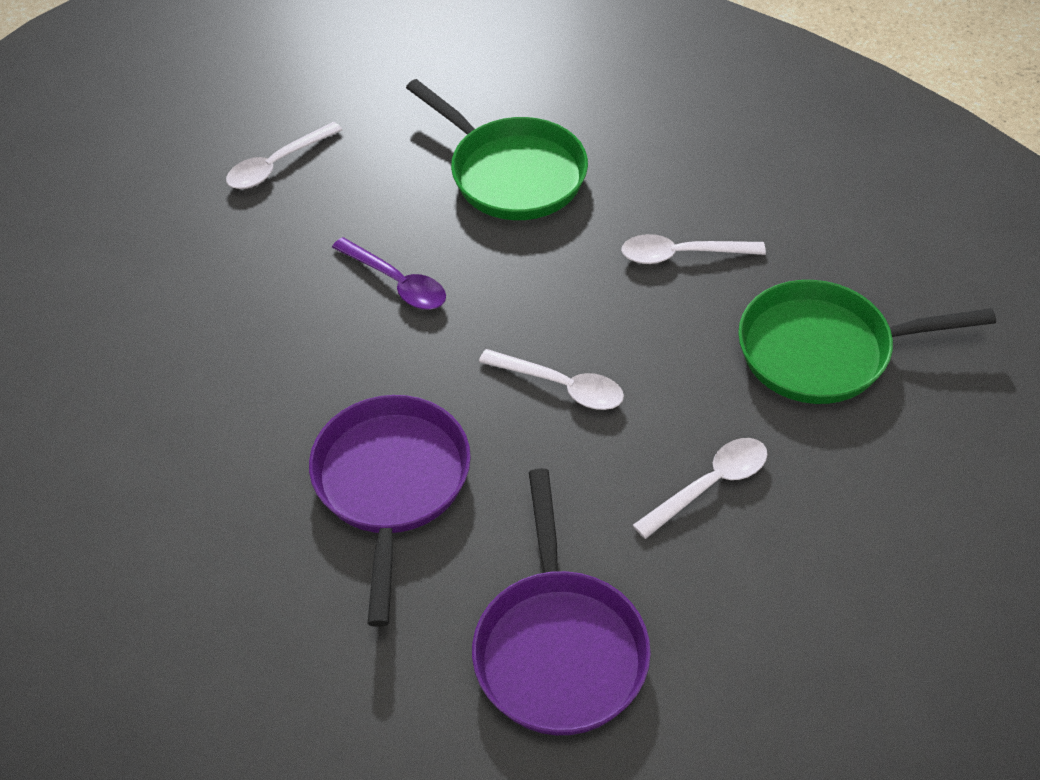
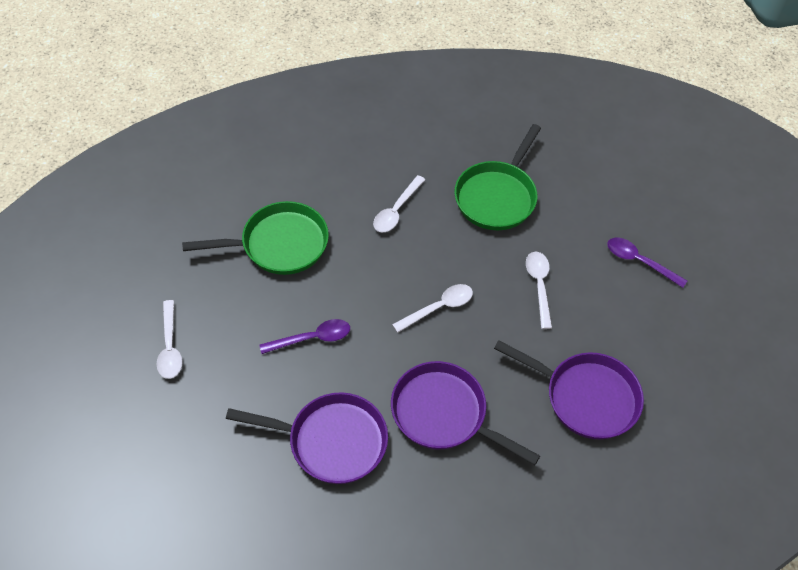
camera: 60 degrees left, 5 degrees up
(258, 385) = (331, 441): none -> purple pan
(887, 597) = (639, 261): none -> purple spoon

